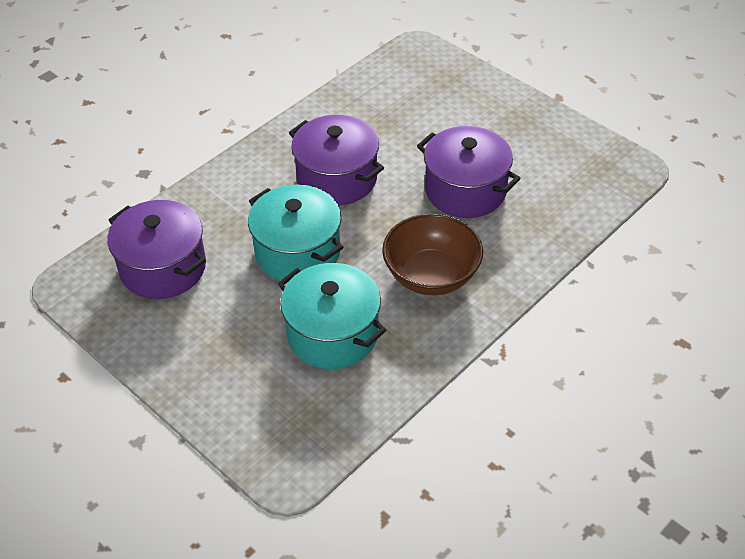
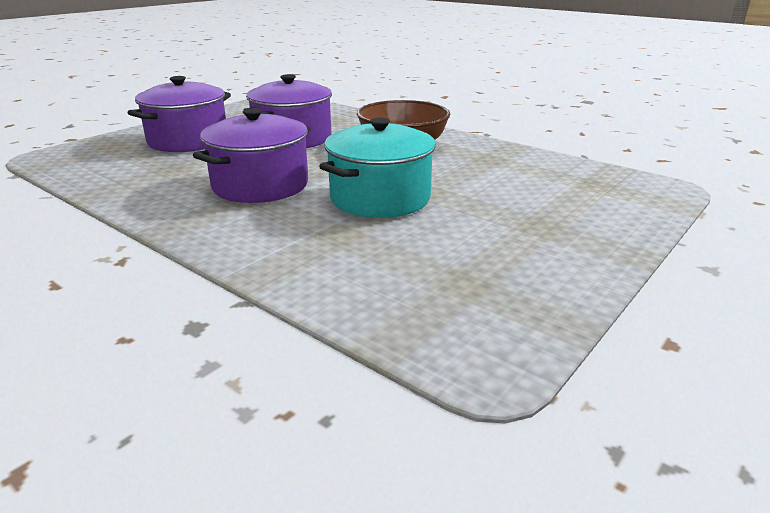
camera: 95 degrees left, 20 degrees down
(163, 268) = (423, 278): purple pot -> purple pot (188, 141)
(332, 334) = (490, 179): turquoise pot -> none

